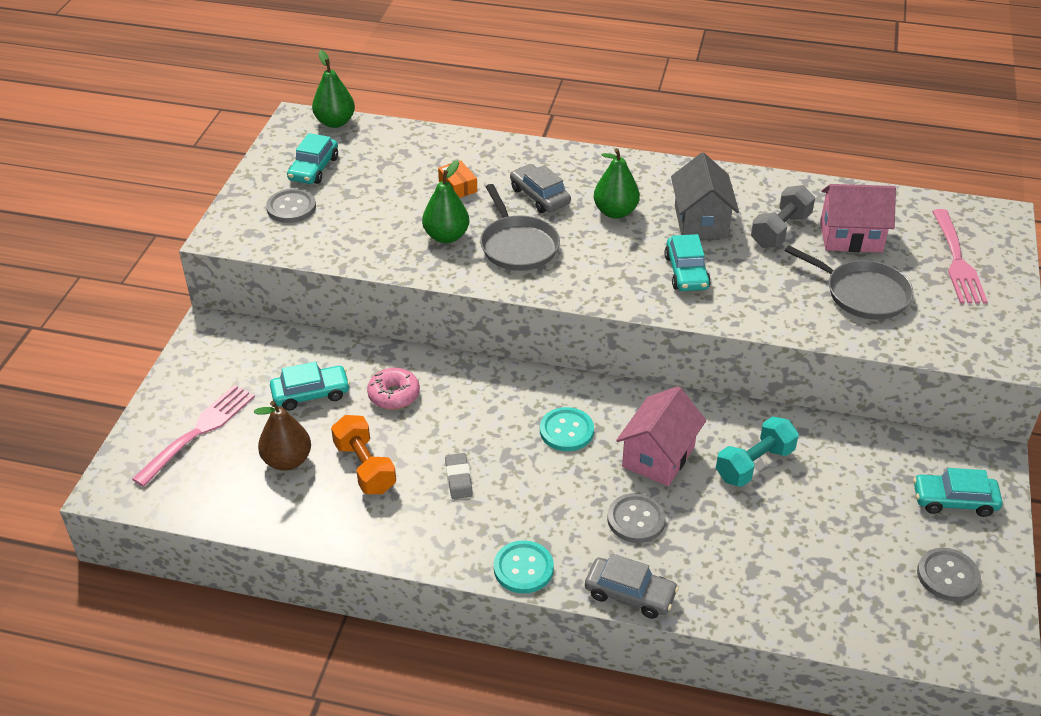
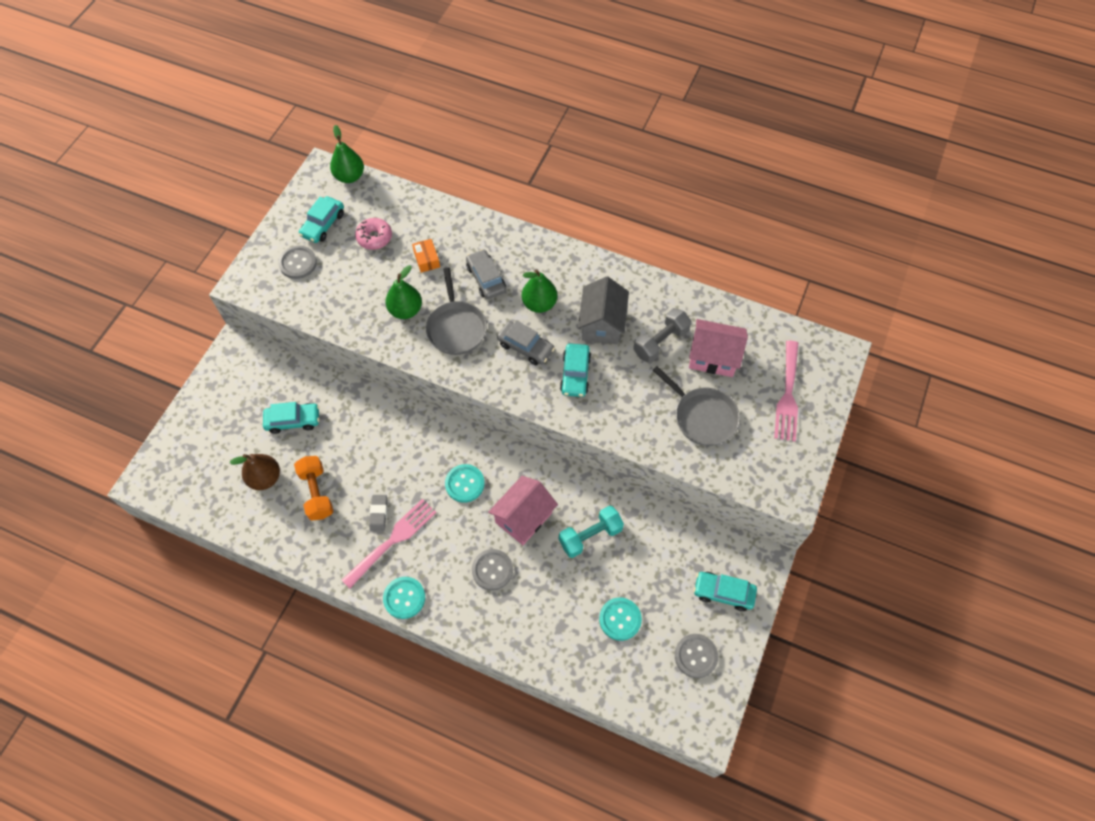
camera: 10 degrees right, 20 degrees up
(199, 431) = (210, 442): pink fork -> pink fork (393, 540)
(394, 395) = (351, 431): pink donut -> pink donut (374, 237)
(630, 594) = (470, 632): grey car -> grey car (525, 347)
(829, 549) = (620, 619): none -> turquoise button

